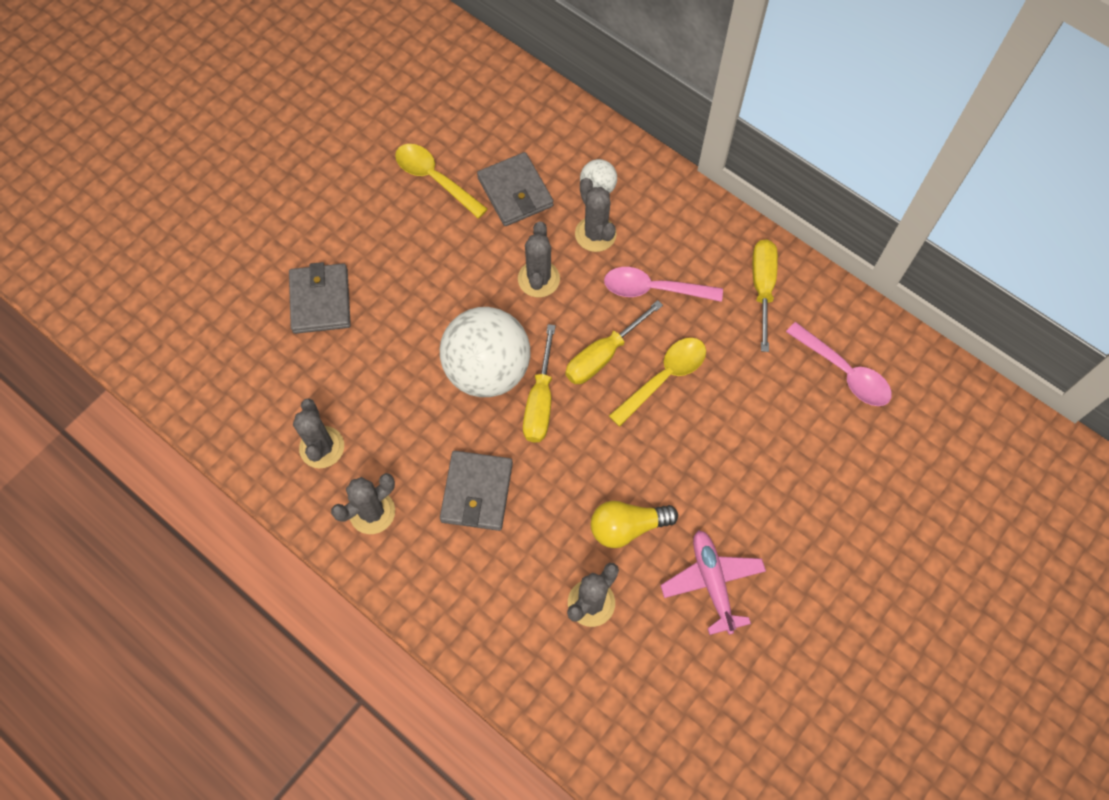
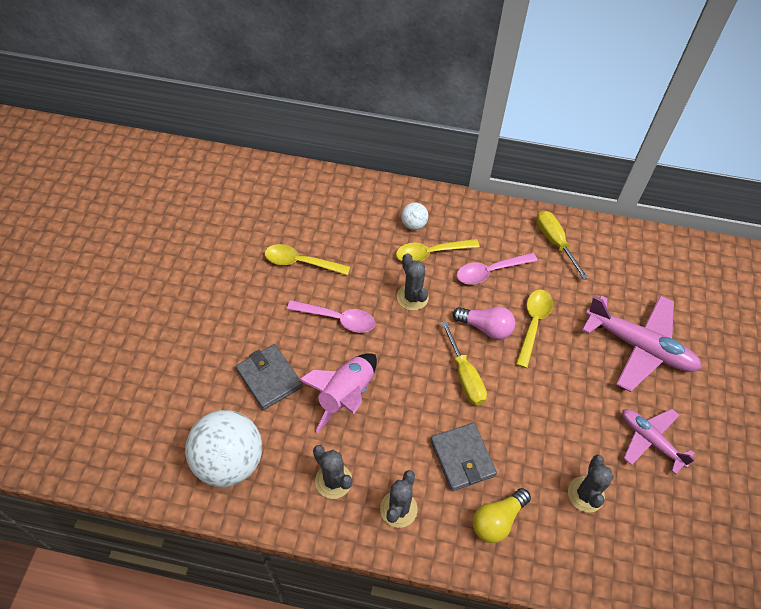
camera: 30 degrees left, 10 degrees down
(392, 359) = (346, 395): none -> pink rocket
(487, 370) = (416, 372): white ball -> white ball (229, 461)
(515, 192) = (361, 248): grey wallet -> none
(595, 234) = (431, 253): grey cactus -> yellow spoon
(603, 355) = (486, 327): yellow screwdriver -> pink light bulb
(627, 527) = (574, 431): yellow light bulb -> yellow light bulb (497, 520)
(779, 466) = (639, 346): none -> pink plane
(844, 372) = (636, 271): pink spoon -> pink spoon (338, 319)

